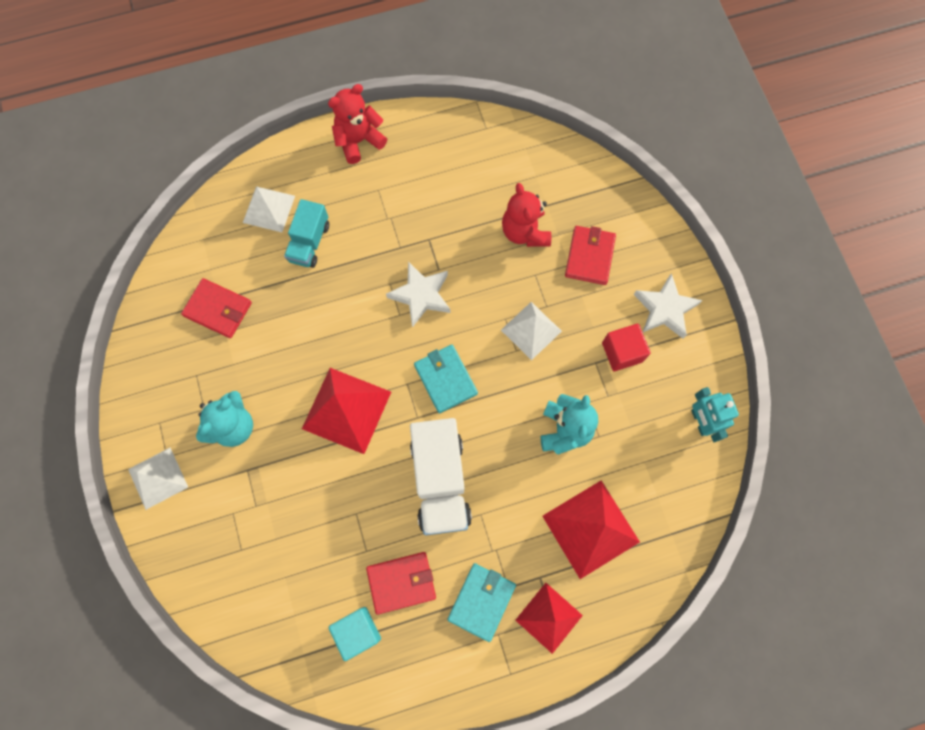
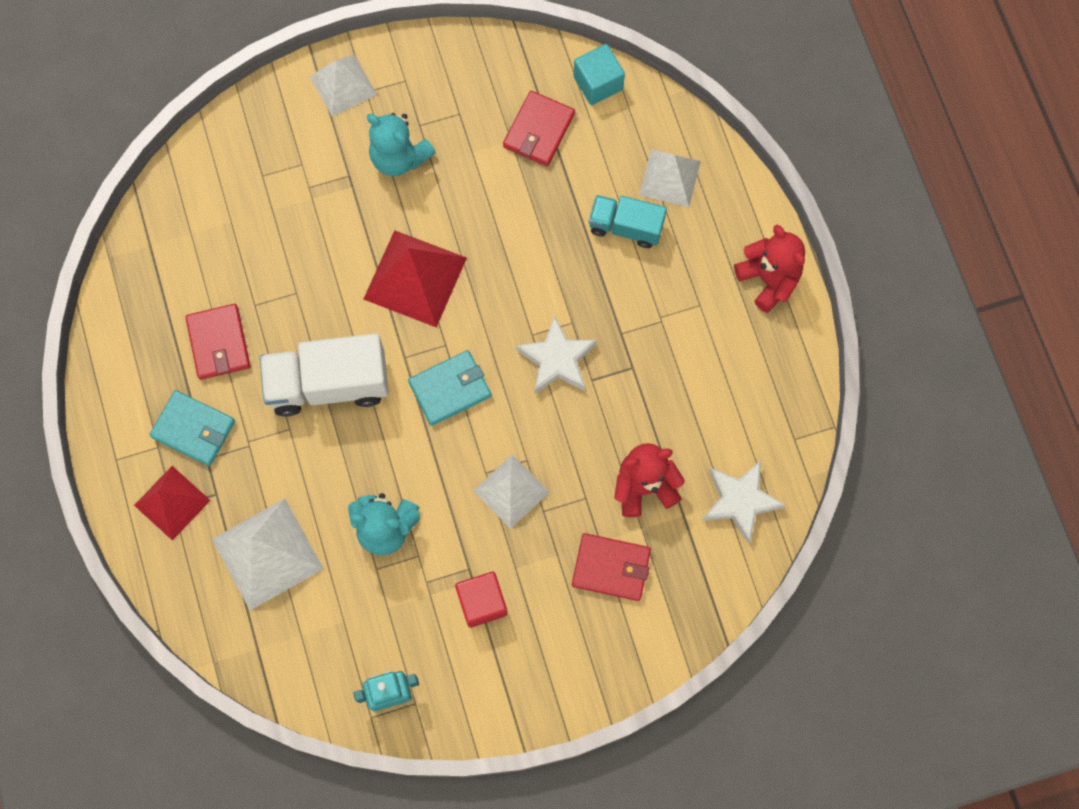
camera: 90 degrees right, 0 degrees up
(357, 631) = (170, 299): turquoise cube -> turquoise cube (598, 83)
(591, 528) = (267, 554): red pyramid -> white pyramid
(665, 309) = (539, 661): white star -> white star (740, 501)

